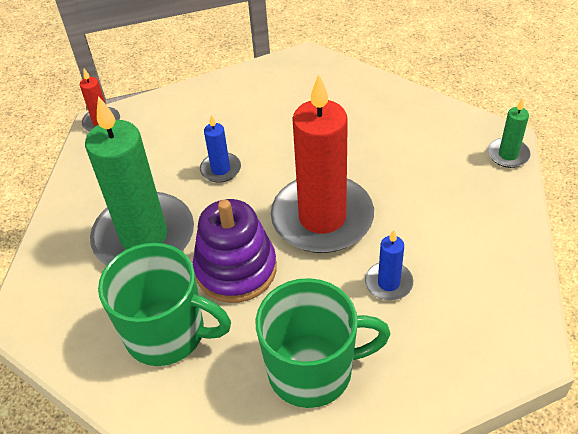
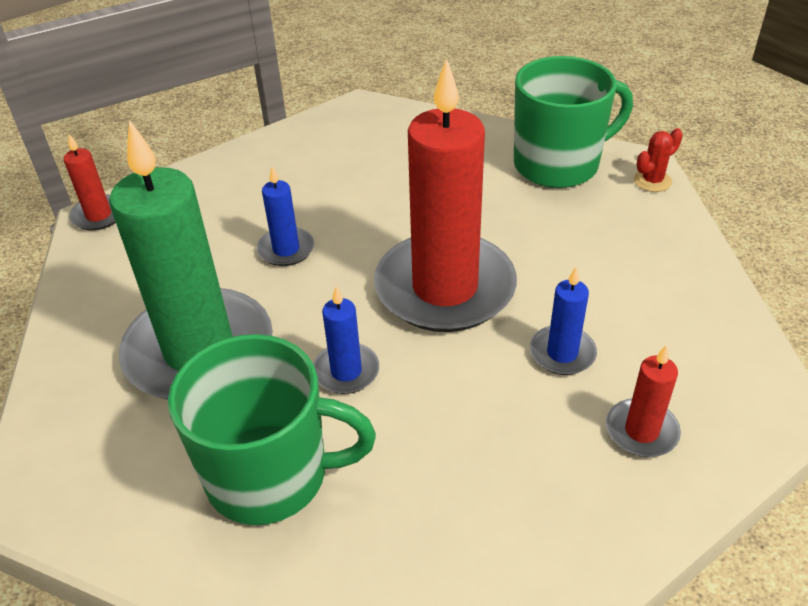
camera: 15 degrees left, 5 degrees down
(236, 269) = (346, 371): purple stacking toy -> blue candle
(312, 370) = (499, 485): green mug -> green mug (558, 165)
(424, 351) = (641, 431): none -> red candle
(508, 155) = (652, 181): green candle -> red cactus

